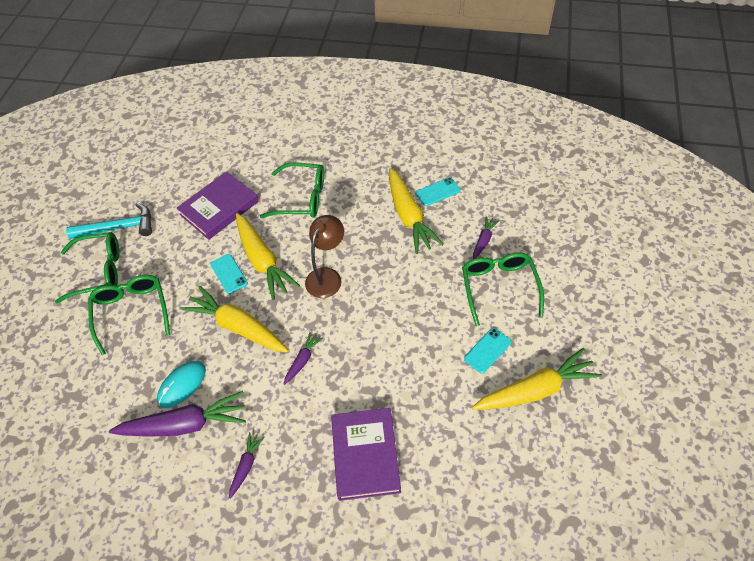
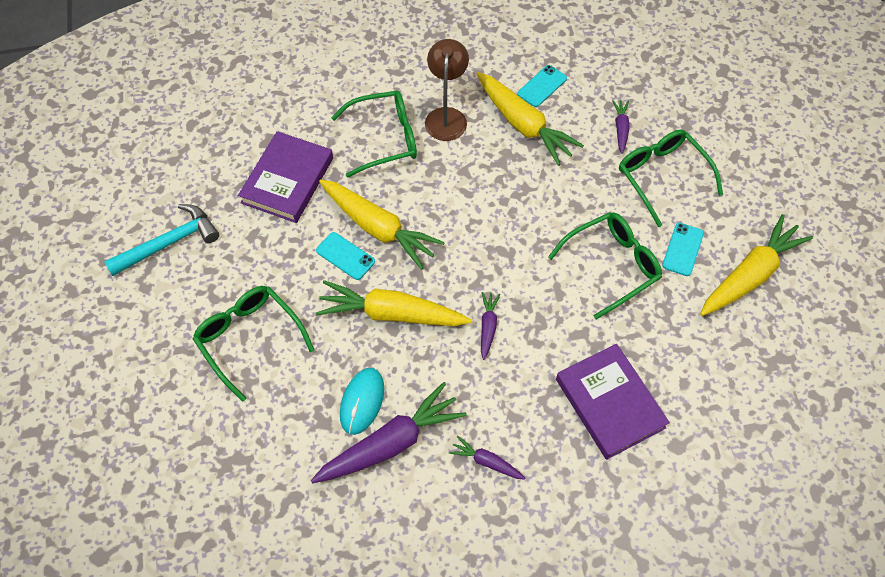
camera: 25 degrees left, 5 degrees up
(98, 271) = (175, 304): green glasses -> green glasses (612, 265)
(246, 466) = (486, 462): purple carrot -> purple carrot turned 60 degrees counterclockwise
(327, 276) = (465, 223): brown lamp -> brown lamp (446, 116)

